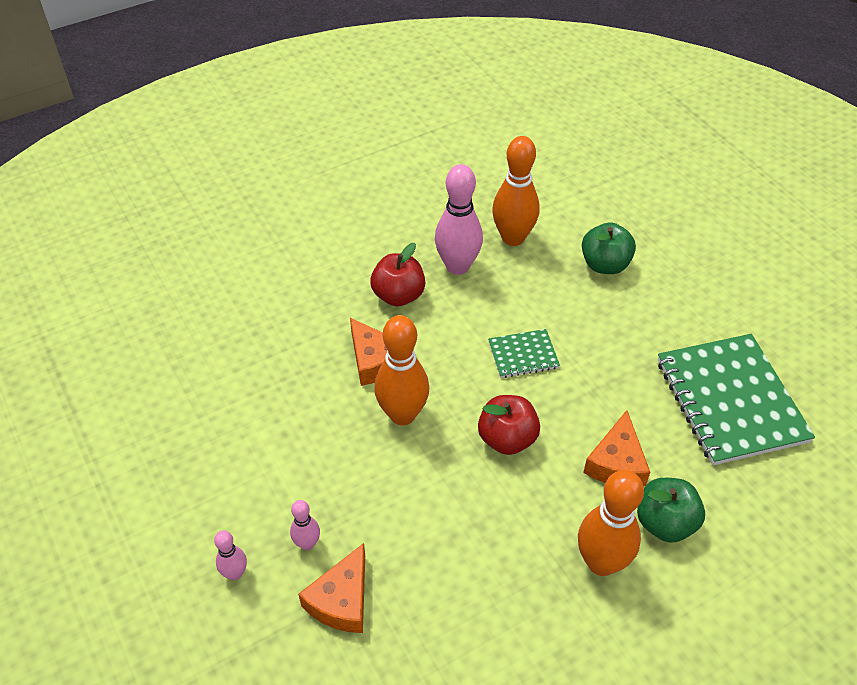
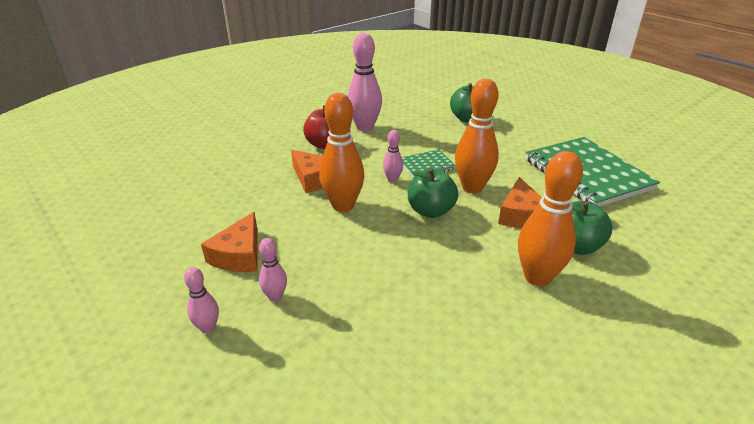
camera: 10 degrees left, 15 degrees down
(341, 600) = (314, 334): orange cheese -> orange cheese (239, 255)
(472, 376) = (392, 180): none -> pink bowling pin
(507, 439) = (430, 211): red apple -> green apple
(513, 238) = (399, 112): orange bowling pin -> orange bowling pin (472, 187)

